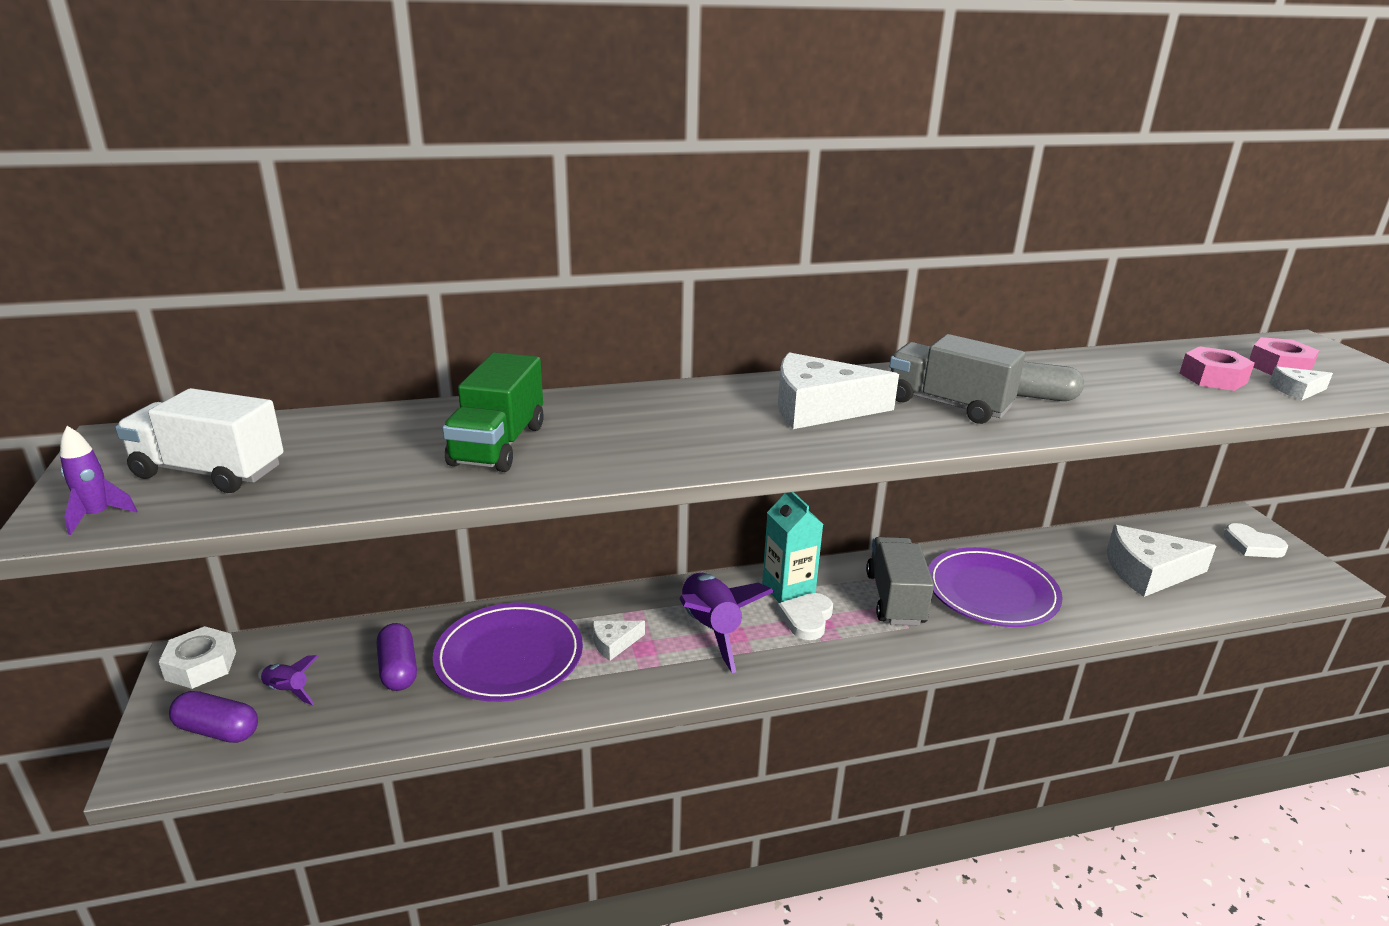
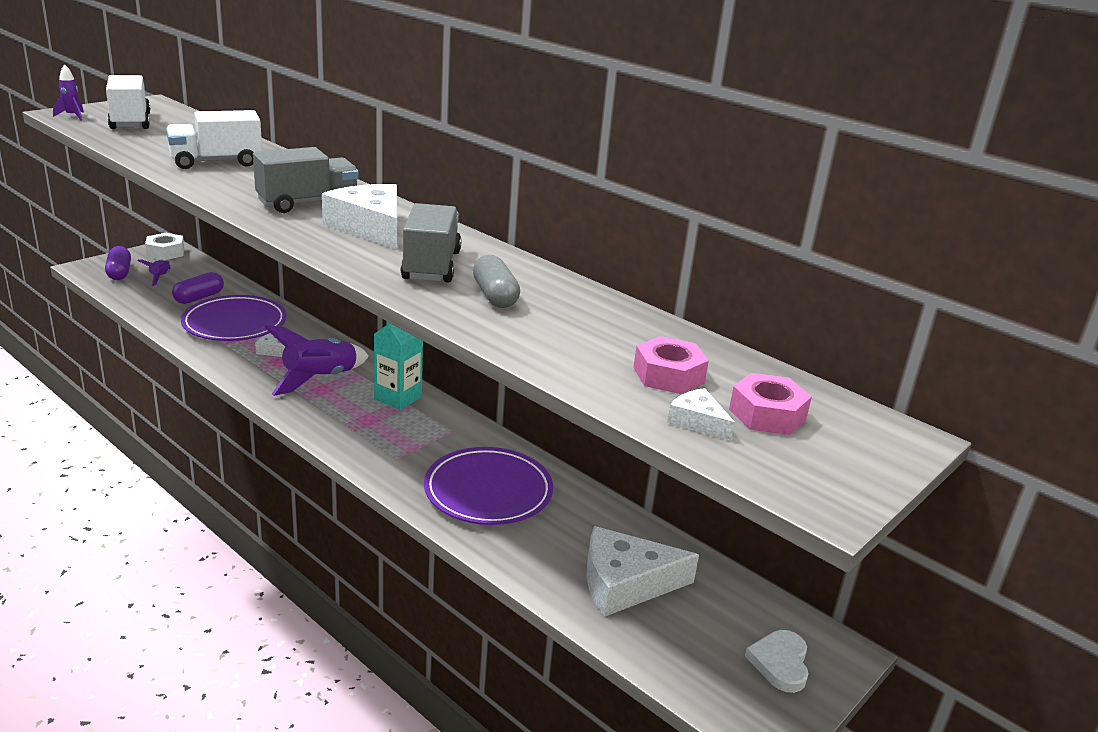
camera: 55 degrees right, 0 degrees up
(498, 445) = (216, 162): green truck -> white truck
(807, 618) = (367, 412): white heart -> none
(895, 599) = (431, 445): grey truck -> grey truck (308, 203)
(1148, 572) = (625, 583): white cheese -> white cheese turned 60 degrees counterclockwise

